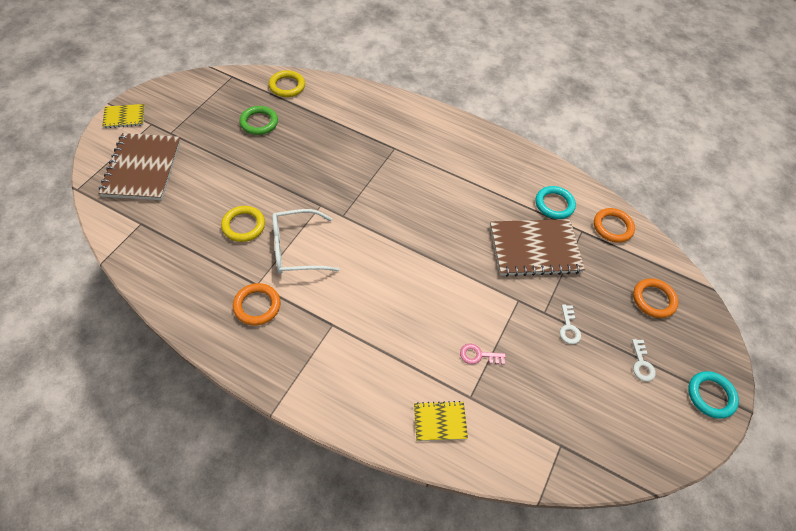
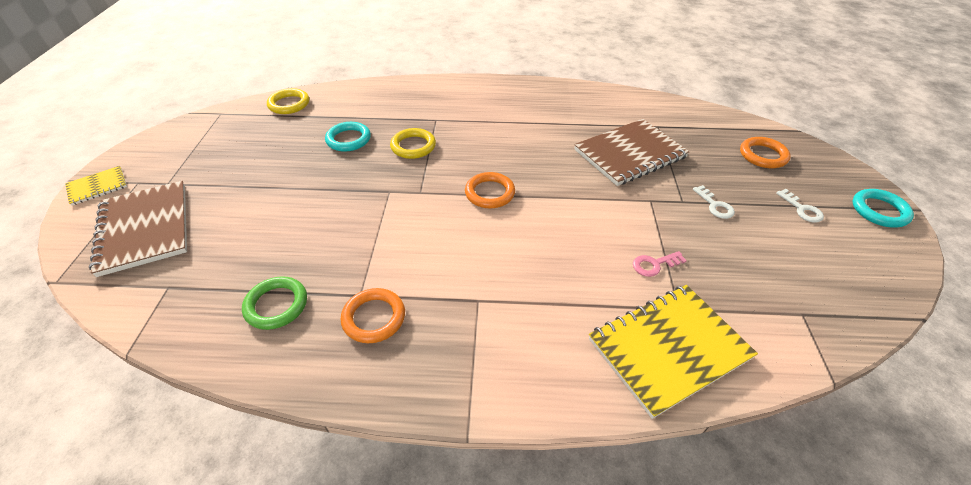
camera: 20 degrees left, 10 degrees down
(243, 226) = (309, 241): yellow ring -> yellow ring (413, 146)
(259, 122) = (274, 142): green ring -> green ring (276, 305)
(296, 249) = (387, 241): white glasses -> none
(440, 422) = (669, 349): yellow notebook -> yellow notebook, size x1.98
(554, 204) = (617, 115): turquoise ring -> turquoise ring (348, 139)
(612, 227) = (680, 115): orange ring -> orange ring (490, 193)

